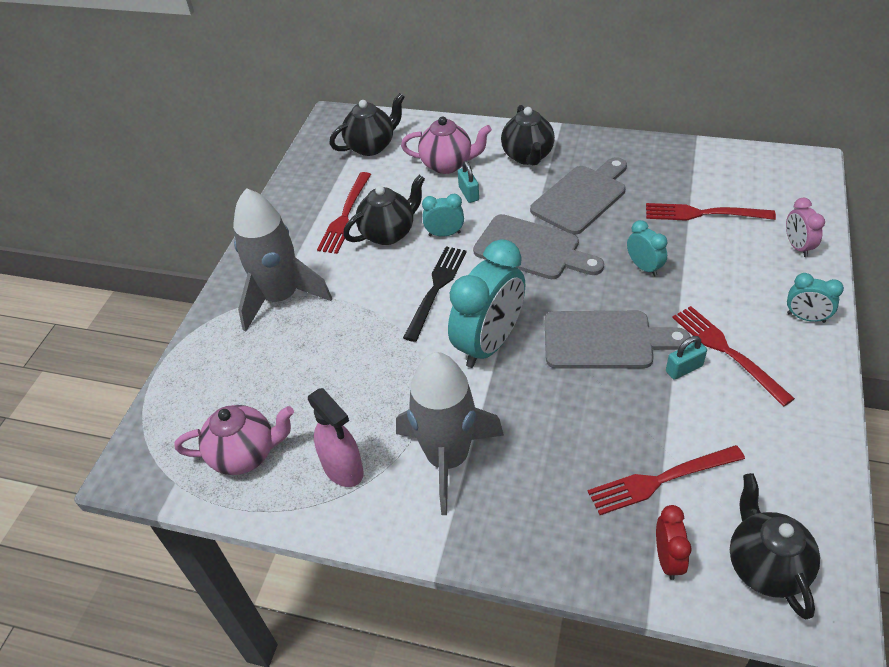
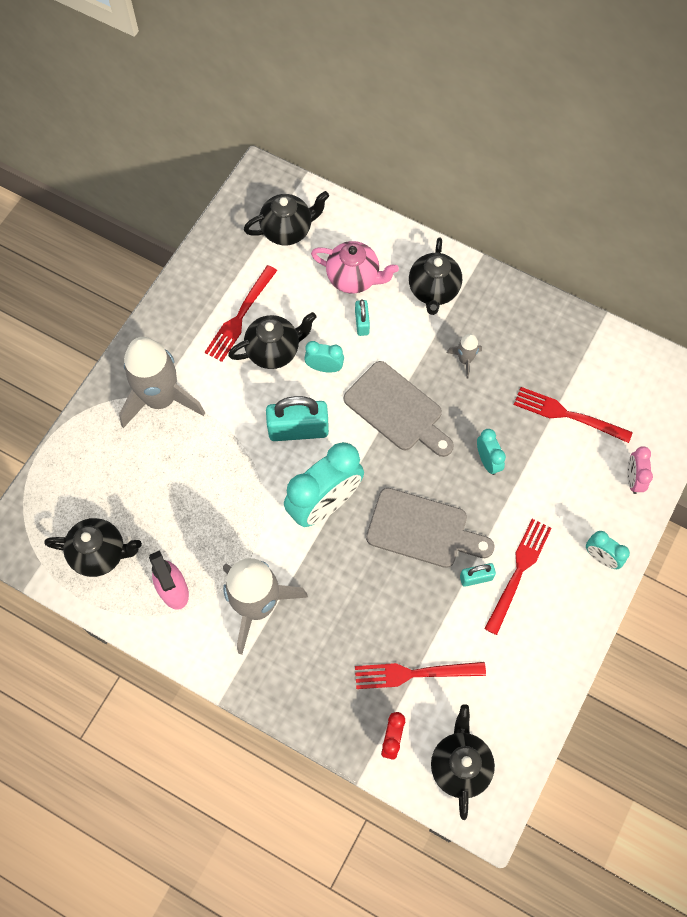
camera: 10 degrees right, 20 degrees up
(245, 454) = (100, 553): pink teapot -> black teapot
(436, 288) = (298, 429): black fork -> turquoise padlock
(582, 197) = (465, 360): grey cutting board -> grey rocket
(726, 351) = (518, 571): red fork -> red fork turned 45 degrees clockwise

